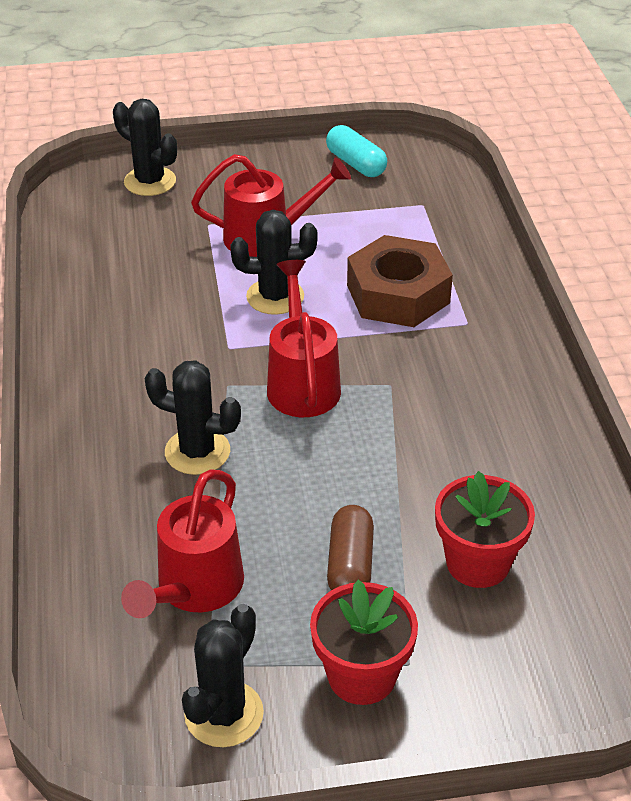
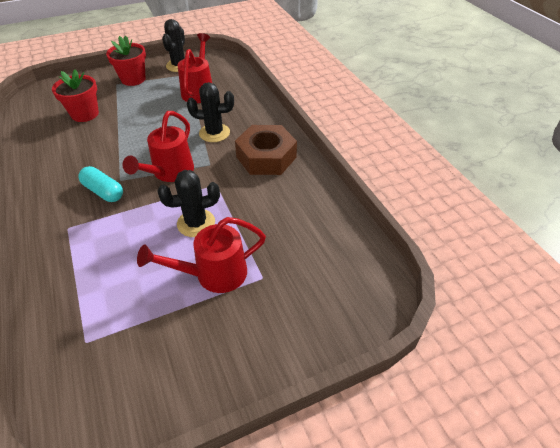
camera: 165 degrees right, 5 degrees up
(150, 181) = (330, 316): black cactus -> none
(302, 382) = (169, 173): red watering can -> red watering can turned 45 degrees clockwise
(350, 565) = (139, 106): brown capsule -> none
(356, 164) = (148, 390): turquoise capsule -> turquoise capsule (103, 191)
(398, 294) = (112, 241): brown nut -> brown nut (266, 157)

